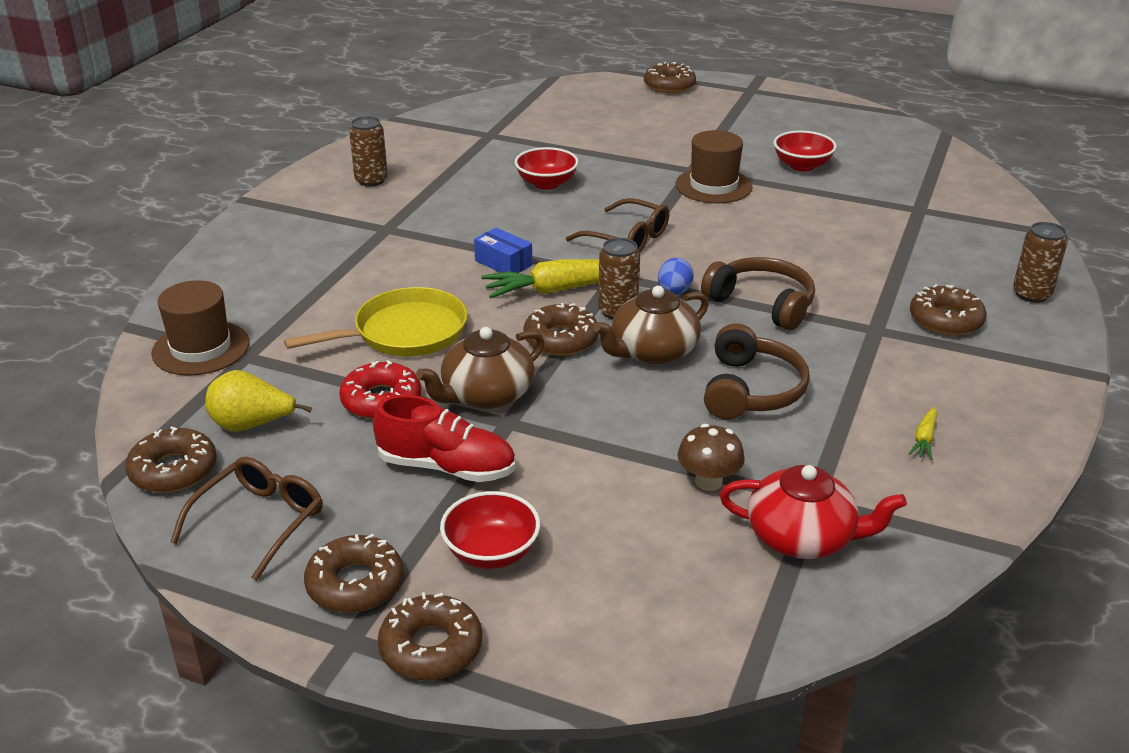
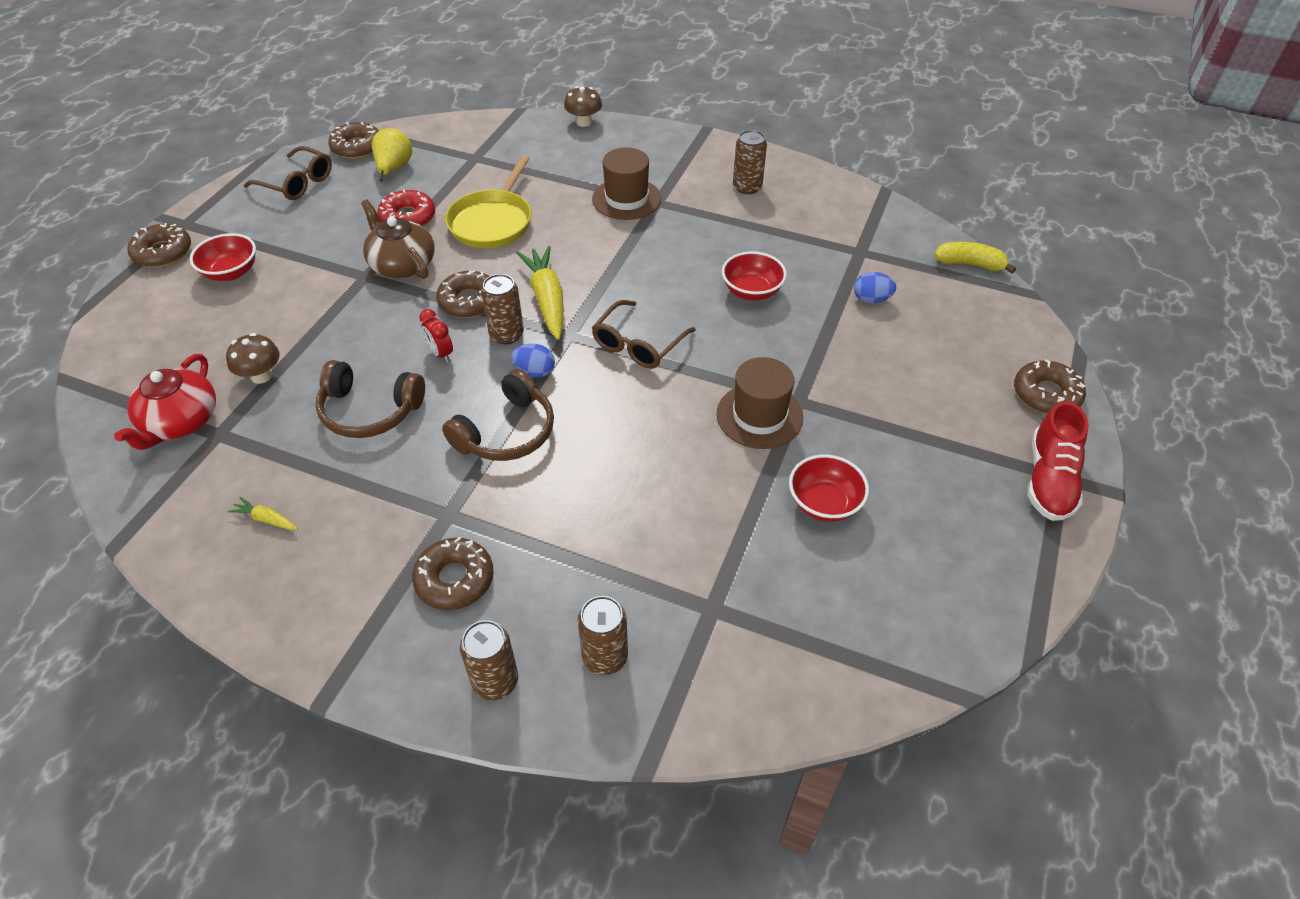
camera: 90 degrees right, 15 degrees up
(191, 277) = (584, 122): none -> brown mushroom
(201, 348) = (488, 139): brown hat -> brown hat (626, 199)
(355, 584) = (227, 222): brown donut -> none
(404, 333) = (492, 222): yellow pan -> yellow pan turned 45 degrees clockwise
(446, 467) = (323, 250): red shoe -> red shoe (1049, 480)
(503, 263) = (595, 267): blue box -> none
(512, 95) = (970, 264): none -> yellow banana
(559, 134) = (871, 299): none -> blue egg
(653, 351) = (441, 353): brown teapot -> red clock
(984, 250) = (605, 657): none -> brown can

